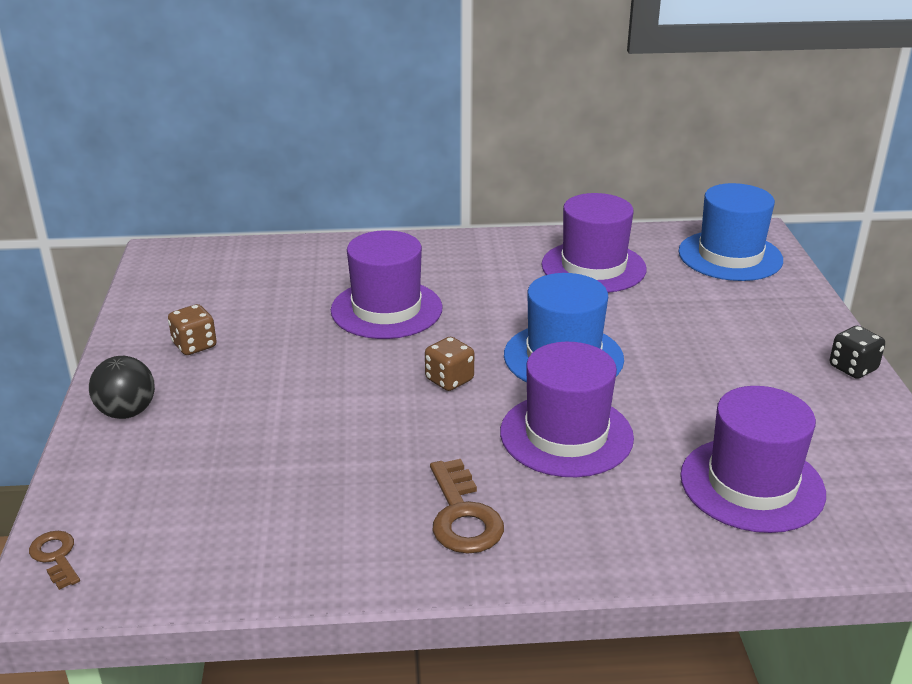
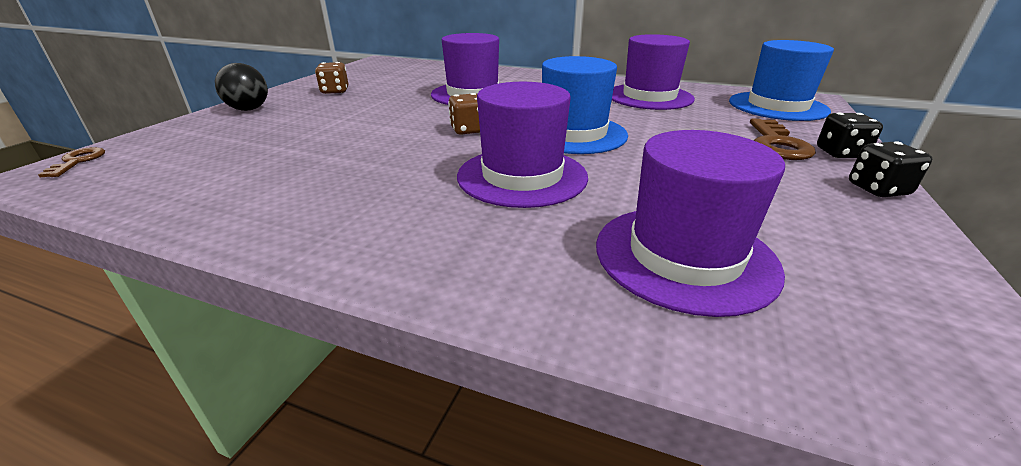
camera: 25 degrees right, 0 degrees up
(462, 516) = (363, 207): brown key -> brown key (777, 144)
(811, 325) = (840, 153): none -> black dice

